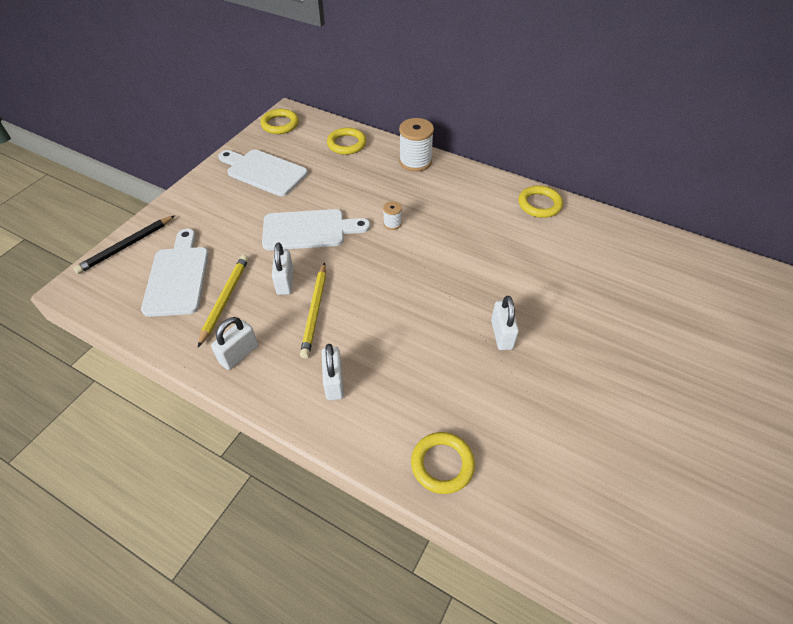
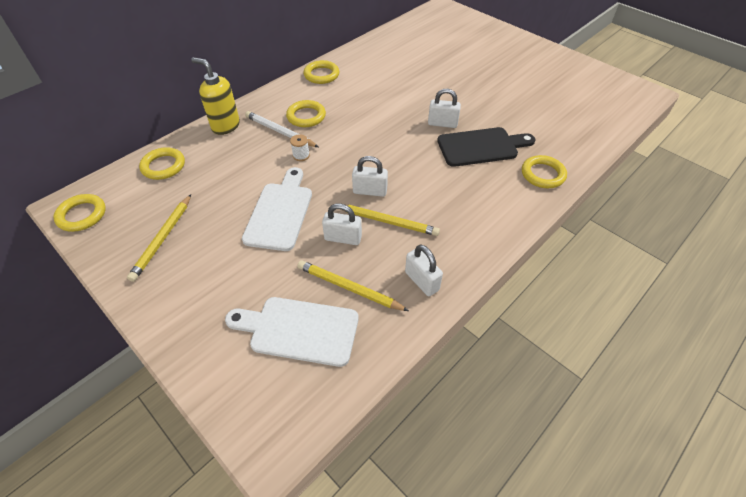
camera: 75 degrees left, 0 degrees up
(126, 246) = (220, 387): black pencil -> none
(264, 171) = (163, 239): white cutting board -> yellow pencil
(334, 382) = (466, 219): white padlock -> white padlock (370, 191)
(415, 161) = (225, 126): white spool -> yellow soap dispenser
(423, 199) = (280, 132): none -> white pencil
(456, 211) = (306, 116): none -> yellow ring
(472, 384) = (481, 147): none -> black cutting board

